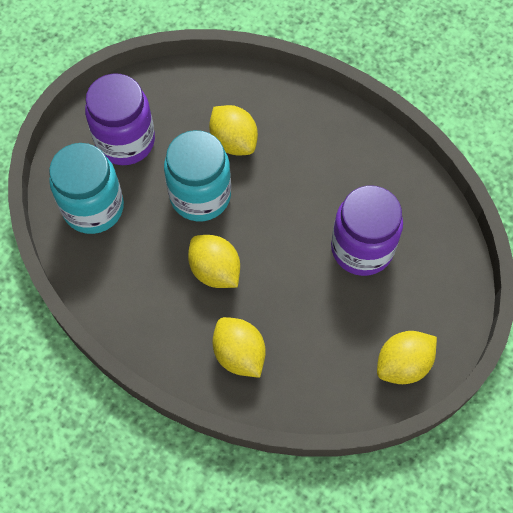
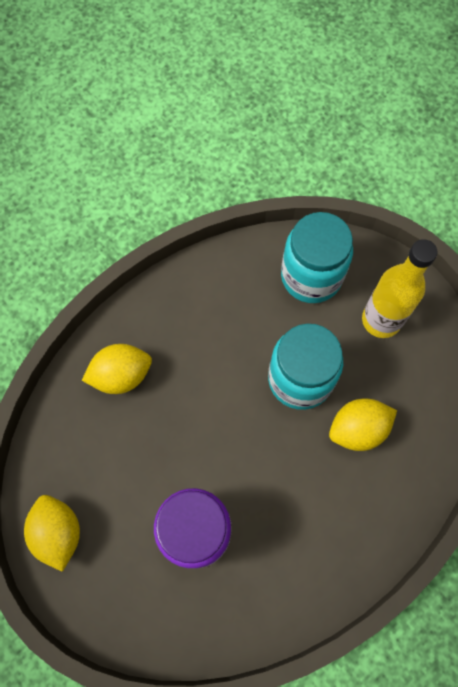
camera: 105 degrees right, 5 degrees up
(125, 141) = (381, 320): purple jar -> yellow bottle
(215, 270) = (213, 374): yellow lemon -> none

